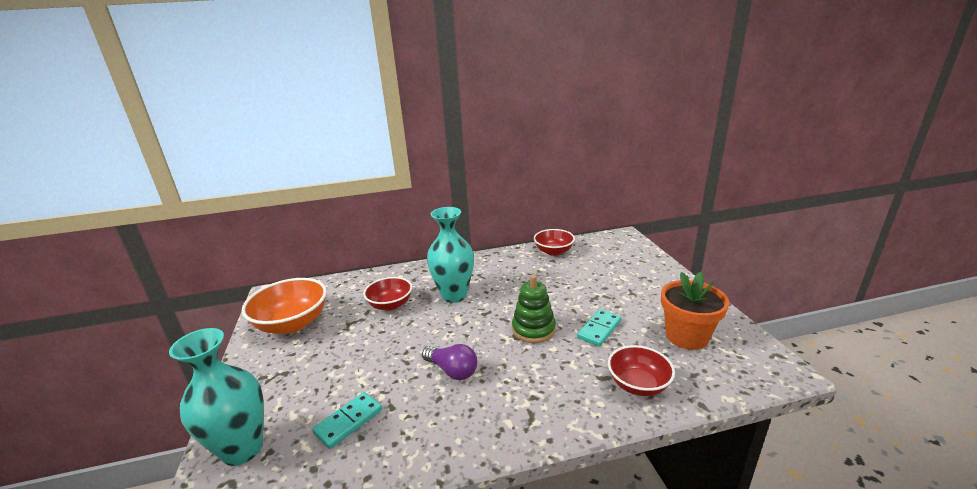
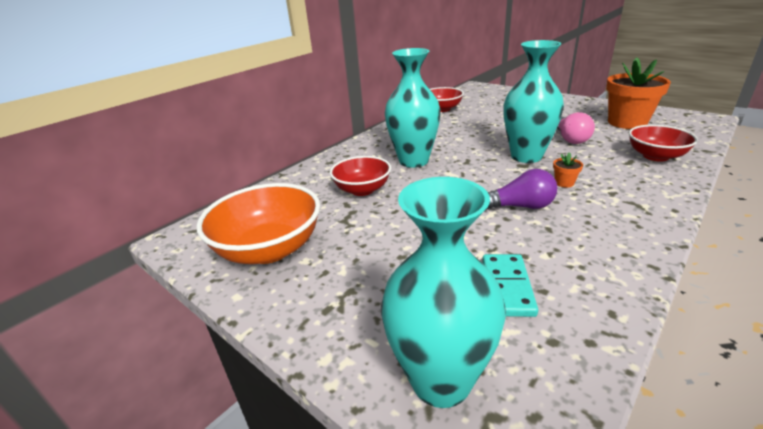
camera: 35 degrees left, 5 degrees up
(515, 368) = (564, 183): none -> orange flower pot
(533, 329) = (526, 156): green stacking toy -> turquoise vase
(599, 329) = (570, 139): turquoise domino -> pink light bulb

